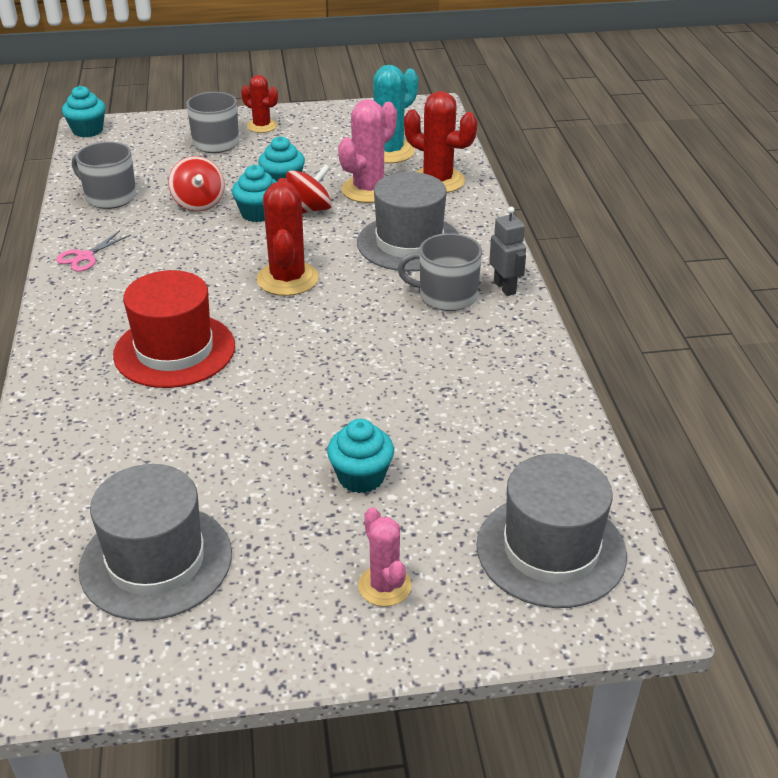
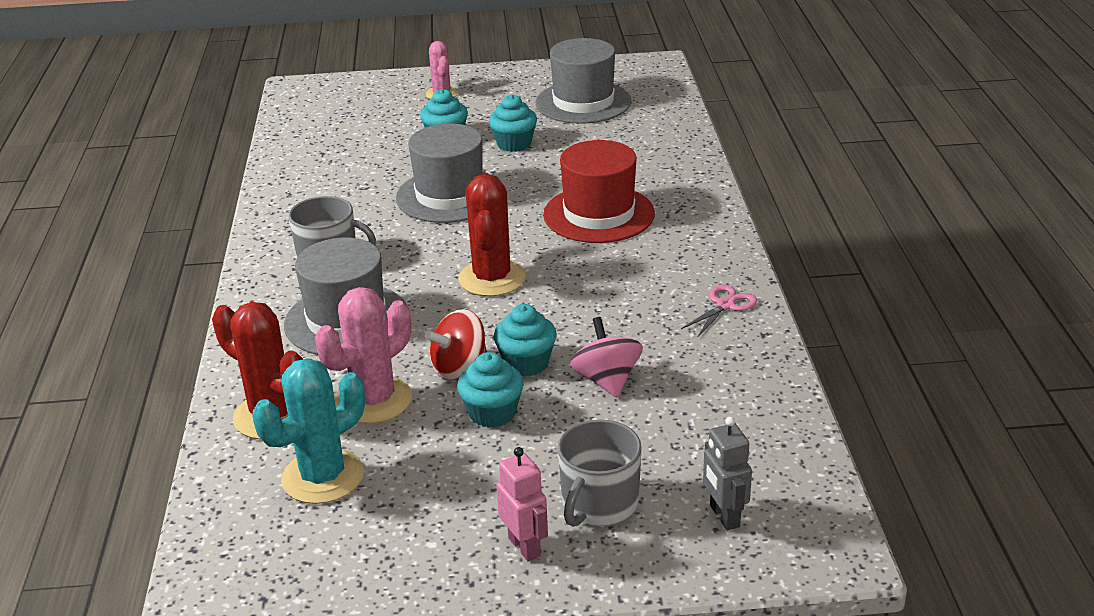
camera: 175 degrees left, 5 degrees down
(87, 130) = (832, 540): turquoise cupcake -> turquoise cupcake (514, 144)
(110, 197) = (732, 392): grey mug -> none
(199, 203) = (606, 380): red spinning top -> pink spinning top
(262, 126) = (525, 547): red cactus -> pink robot
(505, 287) = (265, 268): grey robot -> grey robot (724, 516)
(551, 550) = (333, 107): grey hat -> grey hat (450, 195)

